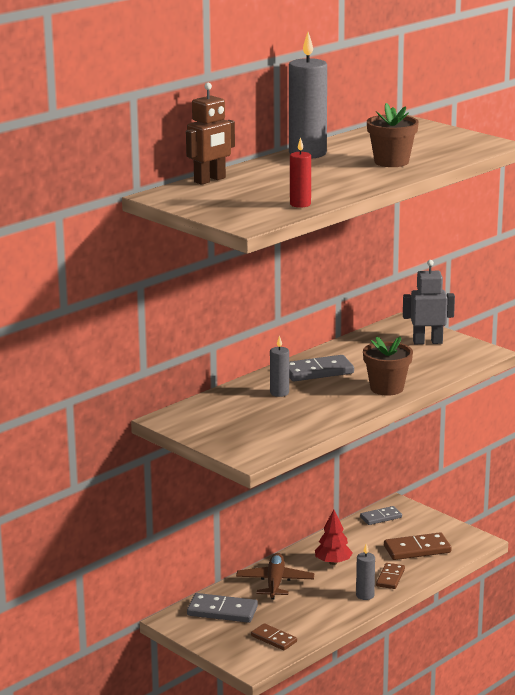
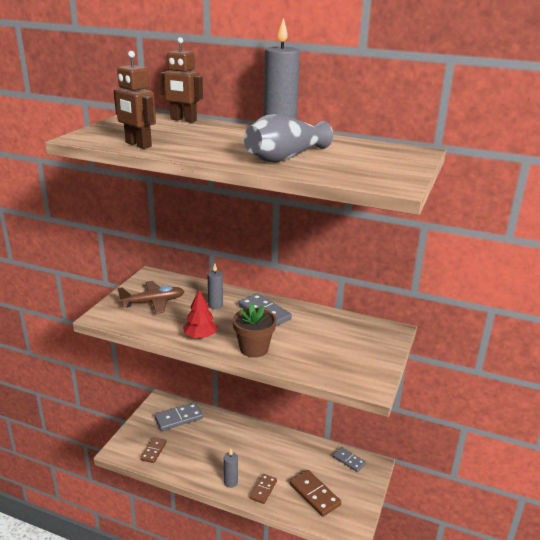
camera: 65 degrees right, 5 degrees up
(222, 611) = (178, 418): grey domino -> grey domino turned 75 degrees clockwise
(275, 582) = (225, 431): brown plane -> brown plane (153, 302)
(300, 204) = (138, 145): red candle -> brown robot
(333, 562) = (268, 452): red tree -> red tree (200, 336)
(390, 578) = (263, 490): brown domino -> brown domino turned 60 degrees counterclockwise
(391, 162) = (285, 157): brown flower pot -> grey vase
(427, 342) = (365, 350): grey robot -> none

